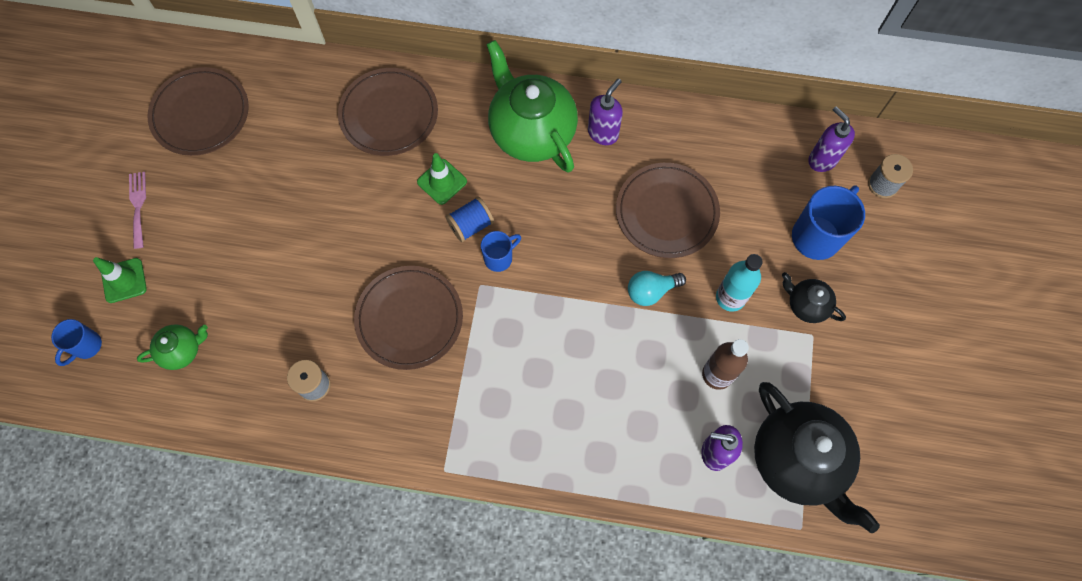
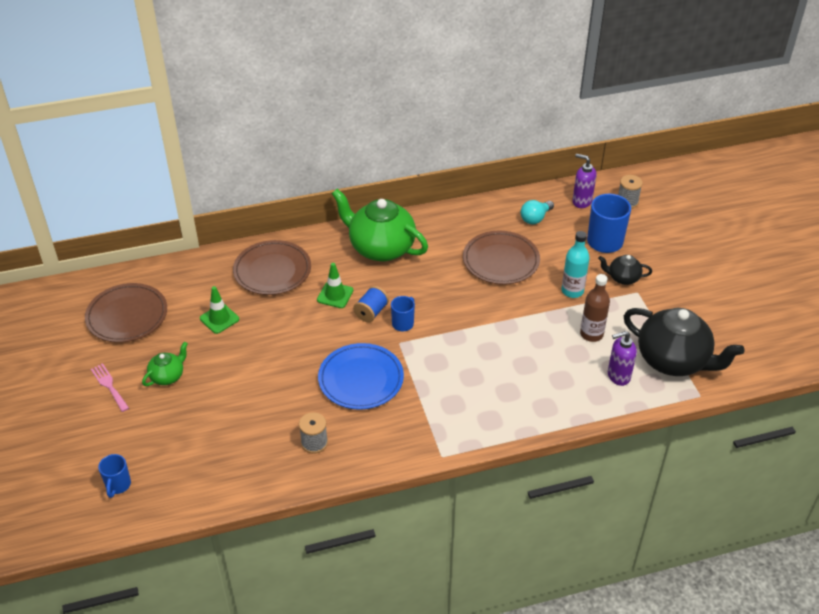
camera: 25 degrees left, 25 degrees down
(124, 280) = (125, 434): green traffic cone -> green traffic cone (219, 319)
(182, 350) = (198, 460): green teapot -> green teapot (168, 376)
(409, 319) = (361, 379): brown plate -> blue plate
(603, 133) = (430, 233): purple soap dispenser -> none
(651, 291) = (518, 305): turquoise light bulb -> turquoise light bulb (535, 218)

